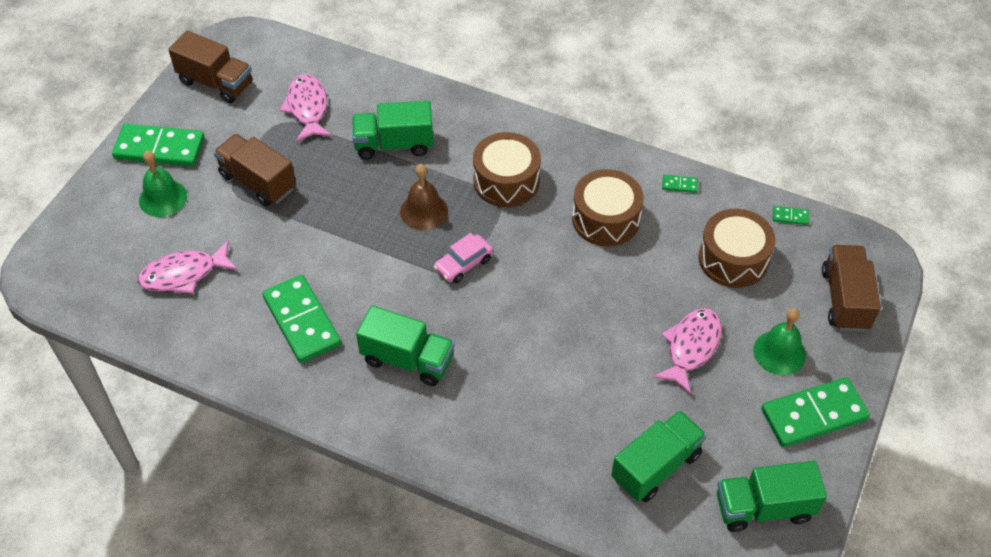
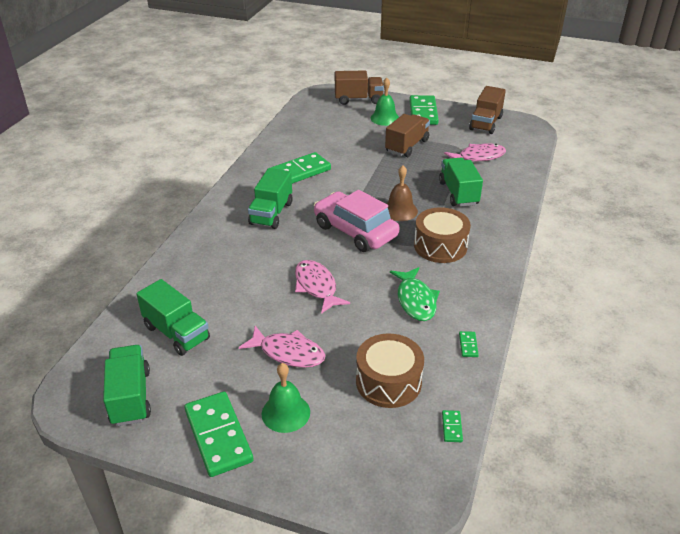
camera: 85 degrees right, 15 degrees down
(184, 274) = (329, 131): pink fish -> pink fish (316, 287)
(463, 264) = (355, 231): pink car -> pink car, size x1.99
(605, 219) = (415, 300): brown drum -> green fish
(844, 299) = (353, 468): brown truck -> brown truck (358, 99)

